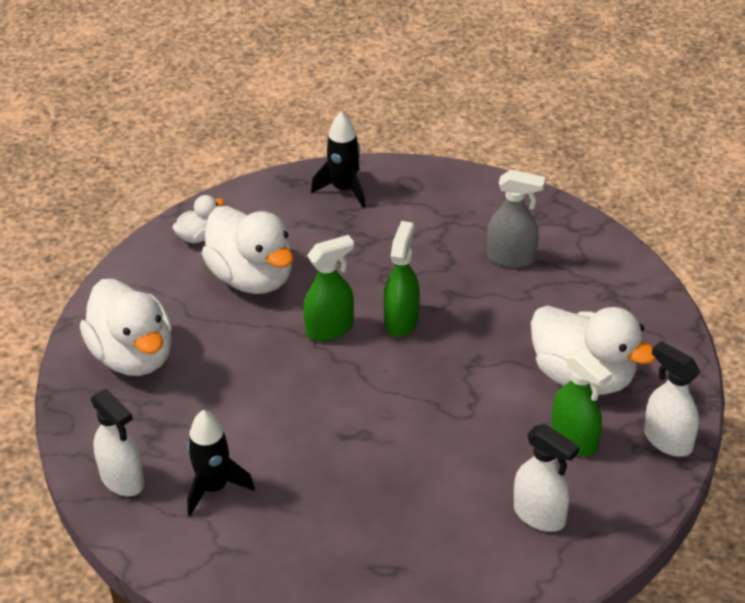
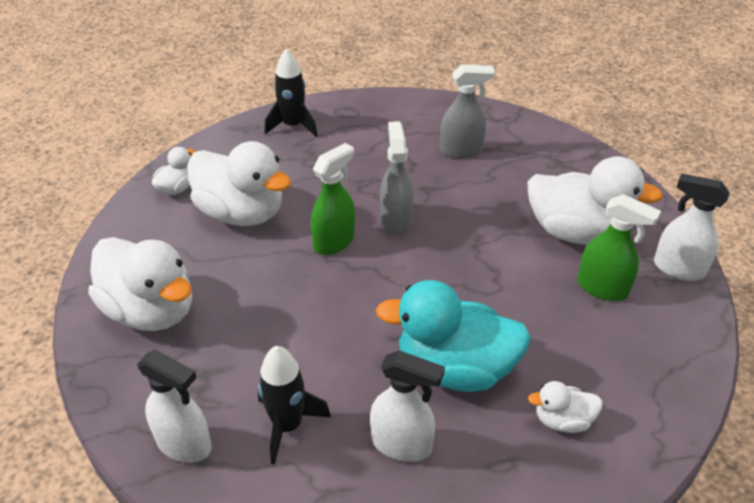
camera: 20 degrees left, 0 degrees up
(385, 478) = (454, 369): none -> turquoise duck
(401, 321) = (395, 220): green spray bottle -> grey spray bottle
(460, 548) = (562, 420): none -> white duck
(539, 515) = (615, 366): white spray bottle -> white spray bottle (402, 444)

